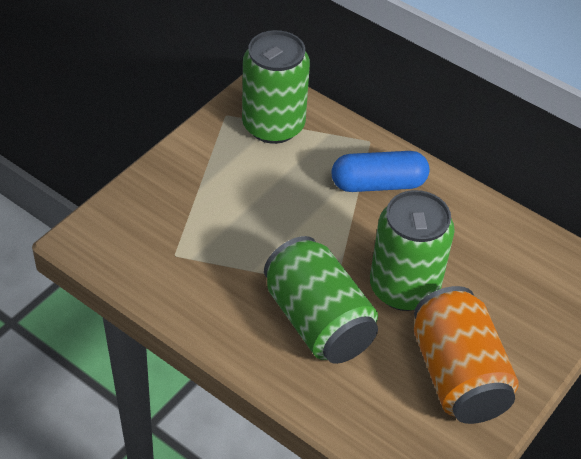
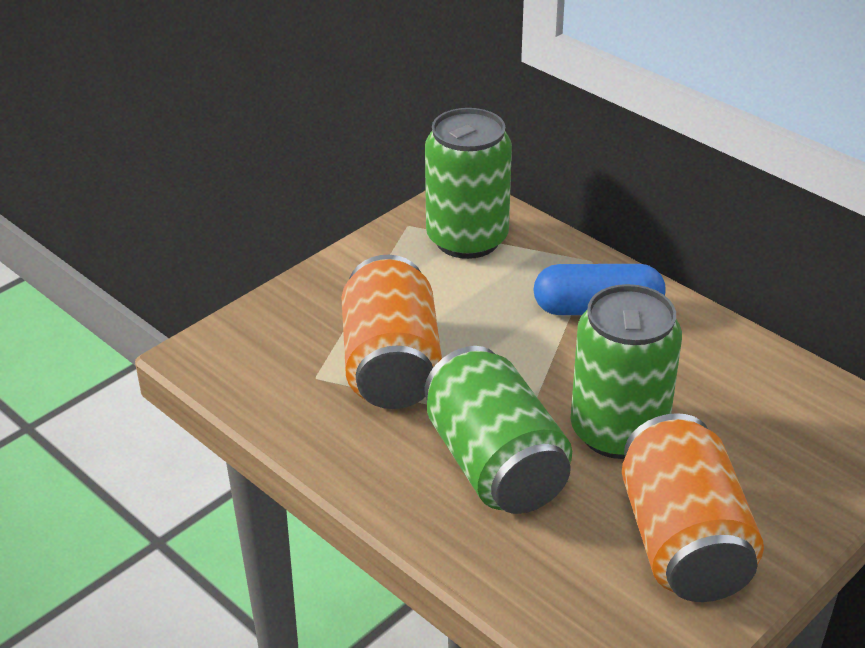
camera: 10 degrees right, 10 degrees down
(230, 242) = (391, 366): none -> orange can

